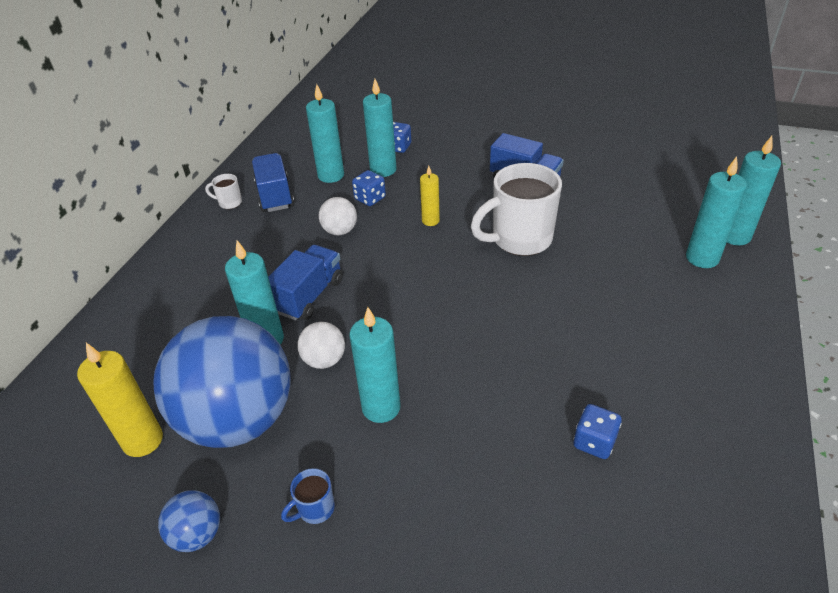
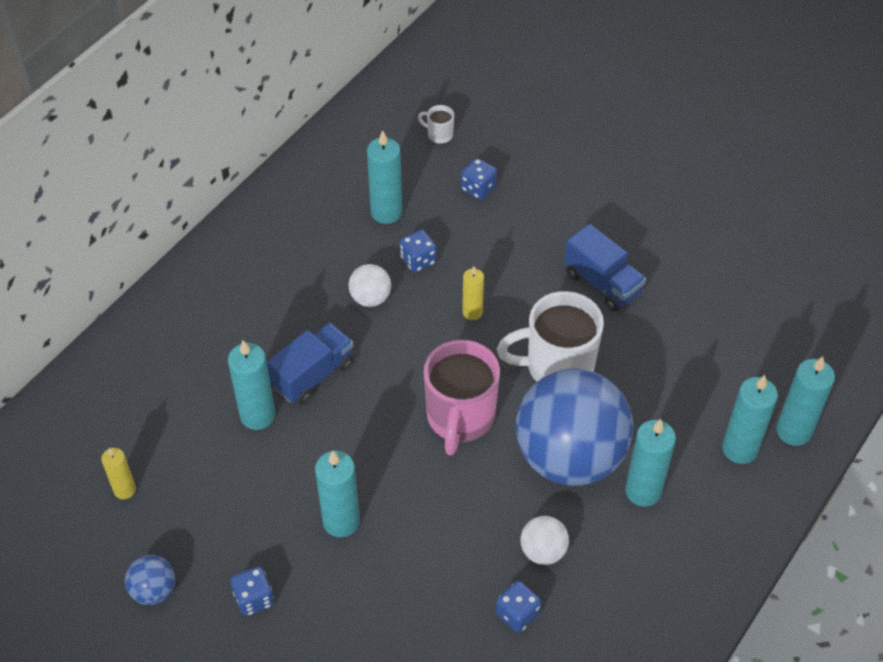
camera: 15 degrees right, 10 degrees up
(143, 440) = (124, 490): yellow candle -> yellow candle, size x0.61
(229, 203) = (264, 222): white mug -> white mug (439, 135)
(238, 419) = (211, 494): blue ball -> blue ball (569, 457)
(275, 195) = (315, 225): blue truck -> none
(315, 509) = (254, 599): blue mug -> blue dice
(324, 360) = (305, 455): white ball -> white ball (543, 551)
(383, 170) = (448, 220): turquoise candle -> turquoise candle (643, 491)
(456, 295) = (460, 418): none -> pink mug

